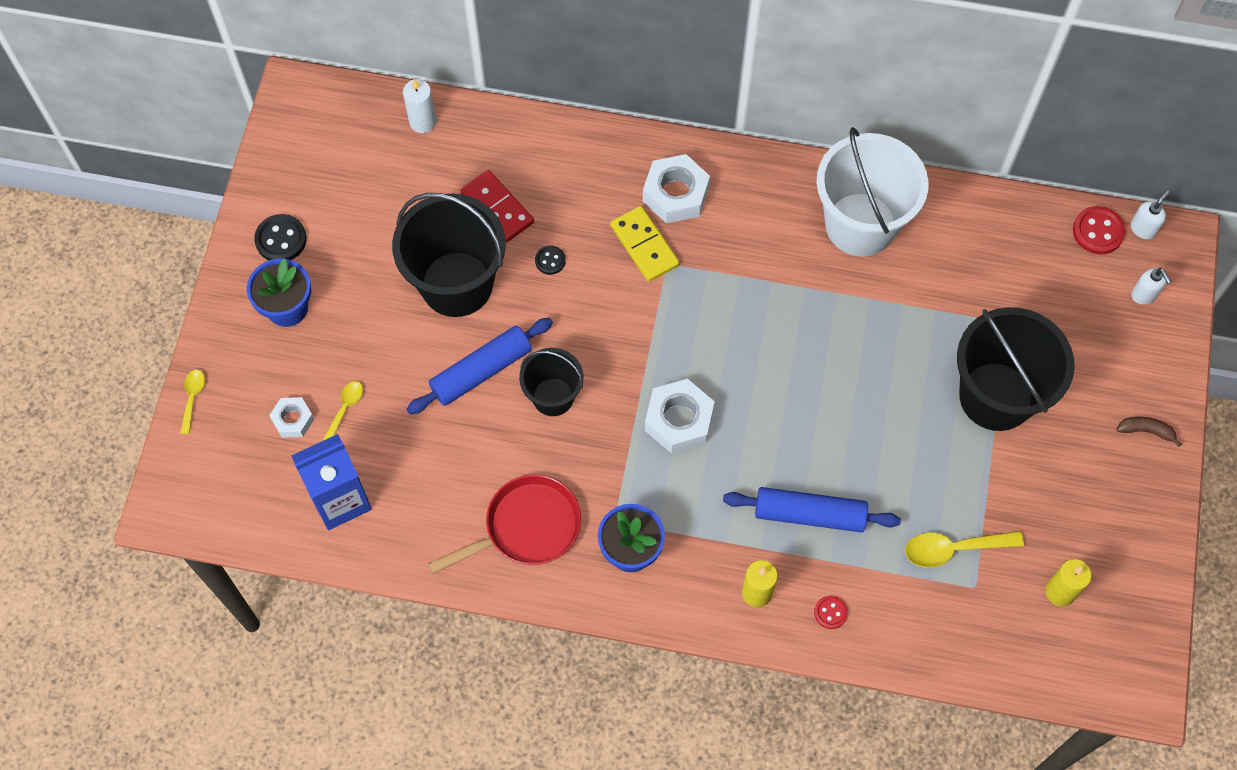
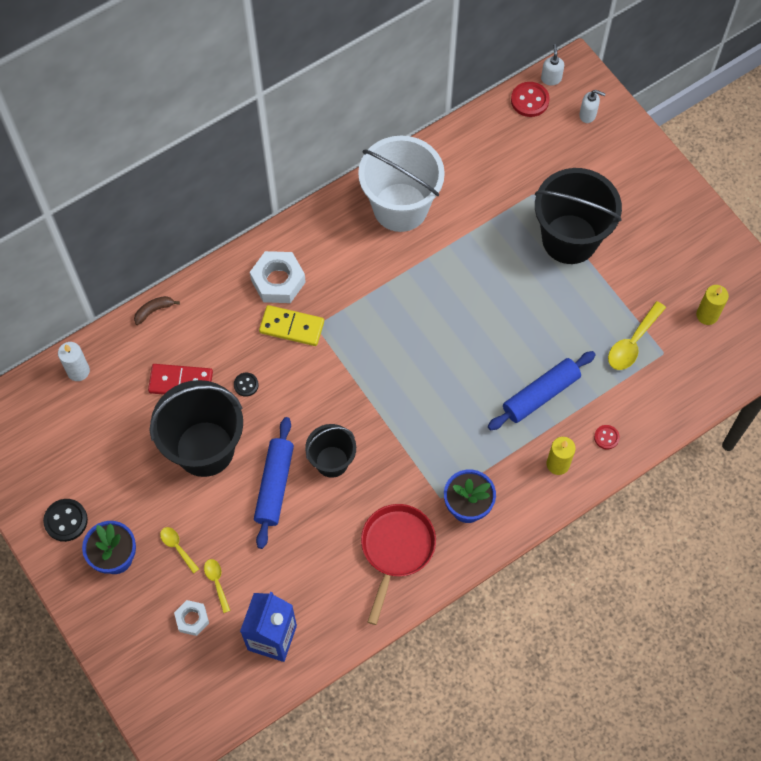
camera: 45 degrees left, 0 degrees up
(192, 398) = (115, 665): yellow spoon -> yellow spoon (177, 547)
(679, 420) = (416, 409): white nut -> none
(1146, 431) = (662, 189): brown banana -> brown banana (154, 310)

